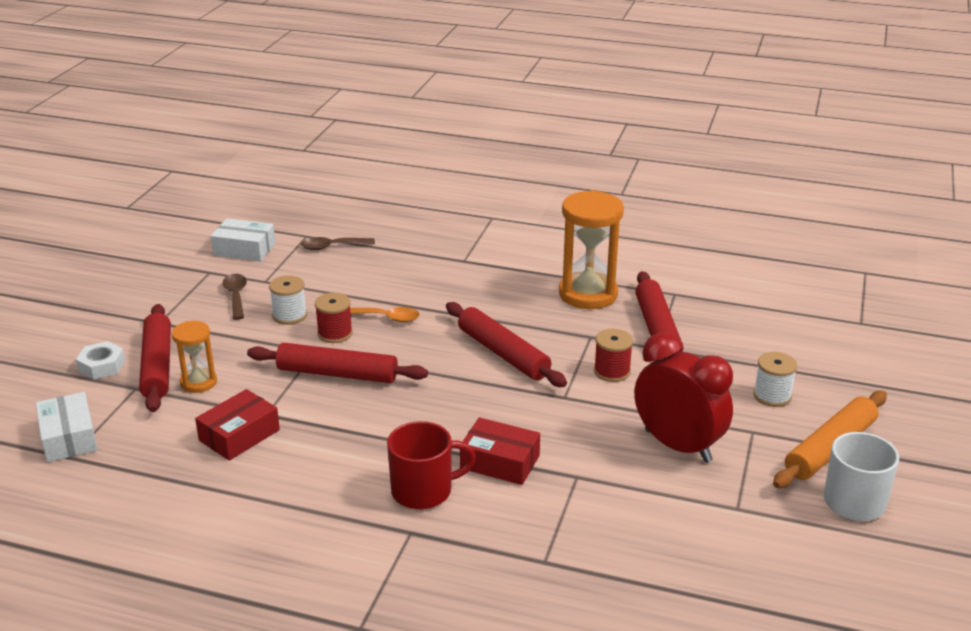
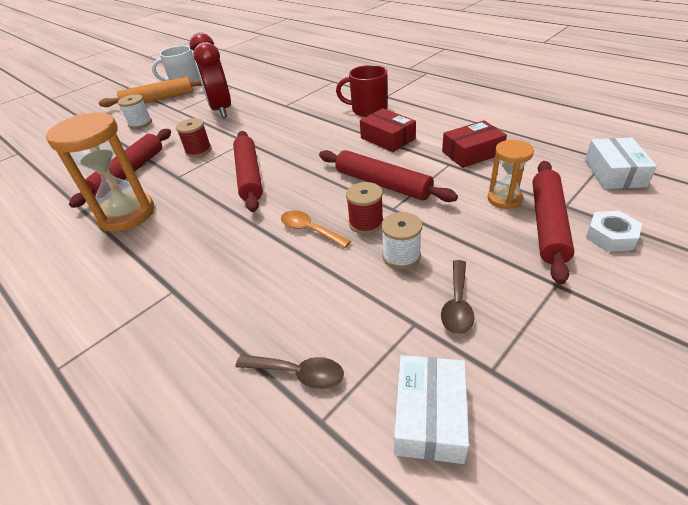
camera: 150 degrees left, 10 degrees up
(244, 249) = (429, 416): white box -> white box turned 60 degrees clockwise
(500, 462) = (317, 116): red box -> red box (387, 138)

